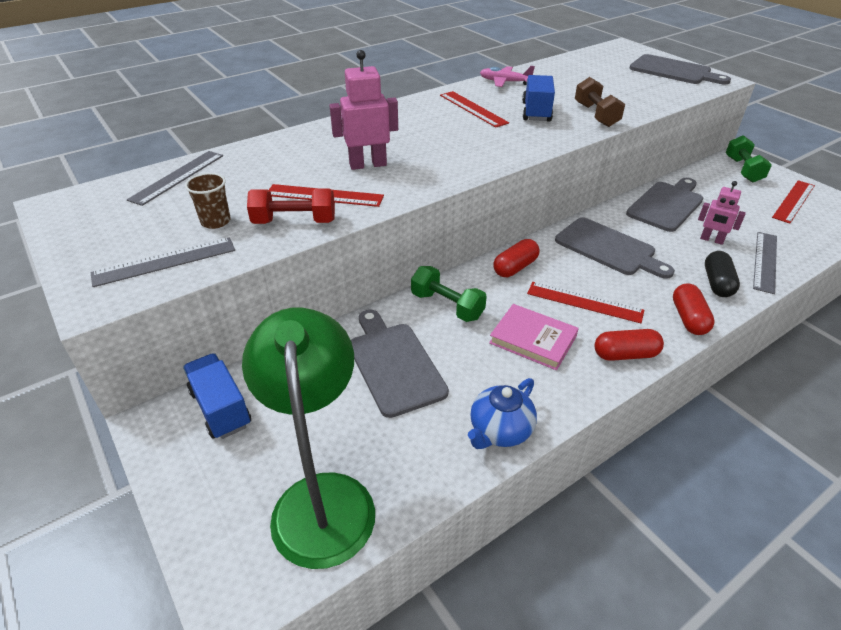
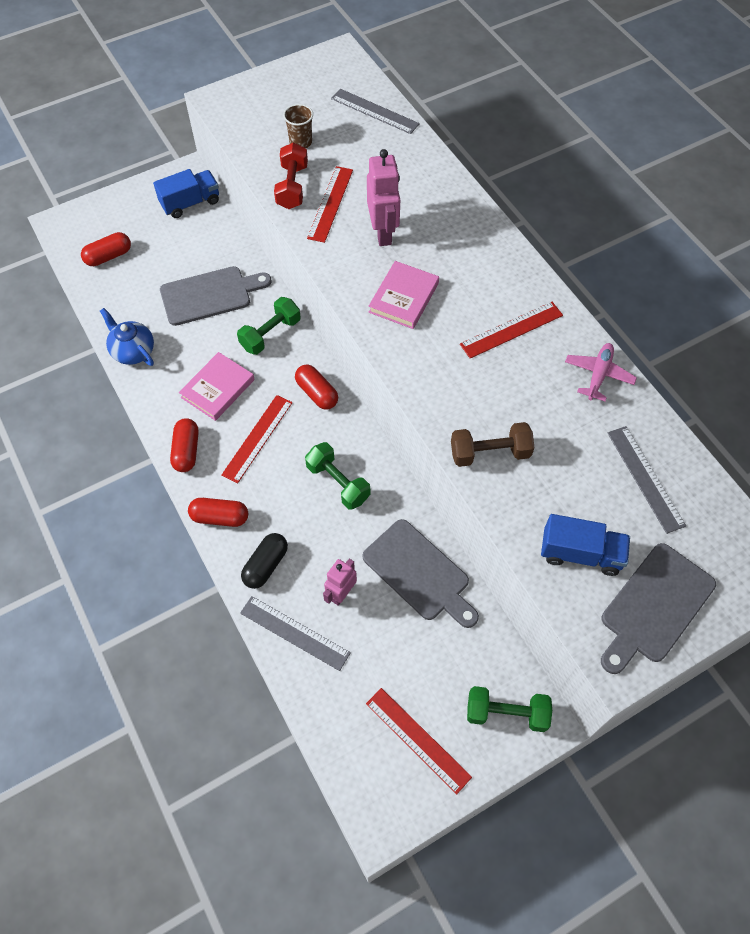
camera: 95 degrees right, 20 degrees up
(165, 262) = (253, 123): grey ruler -> grey ruler (645, 478)
(322, 497) = (108, 256): green lamp -> red capsule
(450, 152) = (404, 298): none -> pink book
(536, 112) = (500, 391): blue truck -> blue truck (580, 553)
(608, 248) = (338, 483): grey cutting board -> green dumbbell
(717, 283) = (266, 565): black capsule -> black capsule turned 75 degrees counterclockwise

